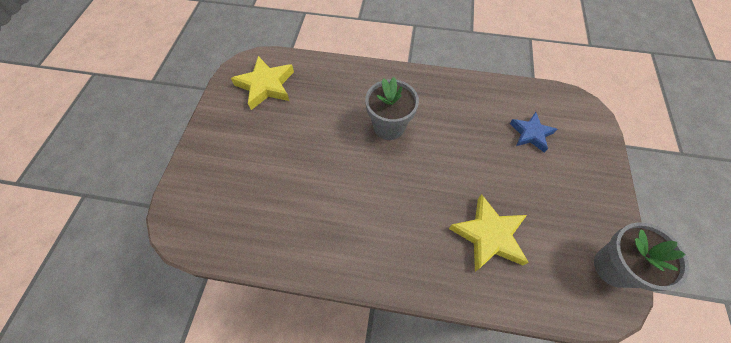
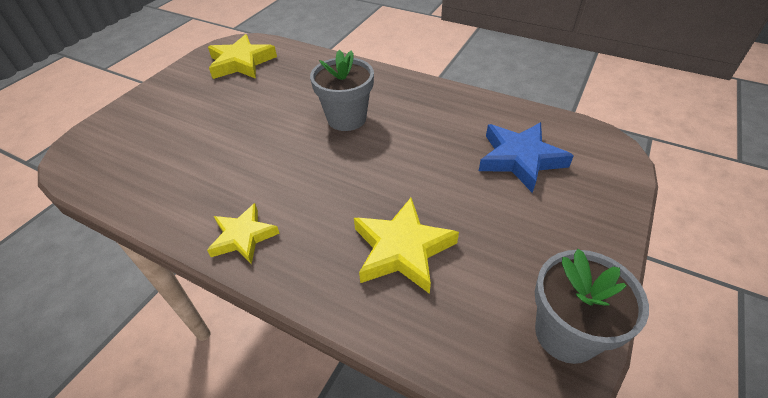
camera: 20 degrees right, 15 degrees down
(372, 260) = (243, 237): none -> yellow star
(531, 134) = (520, 159): blue star -> blue star, size x1.50

